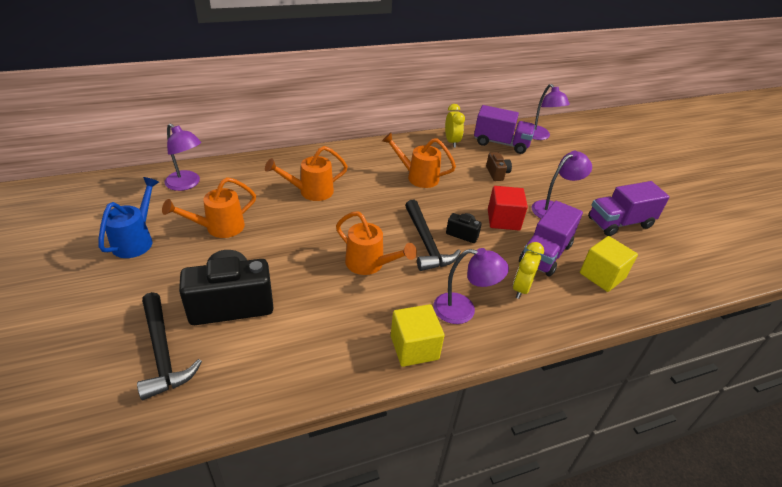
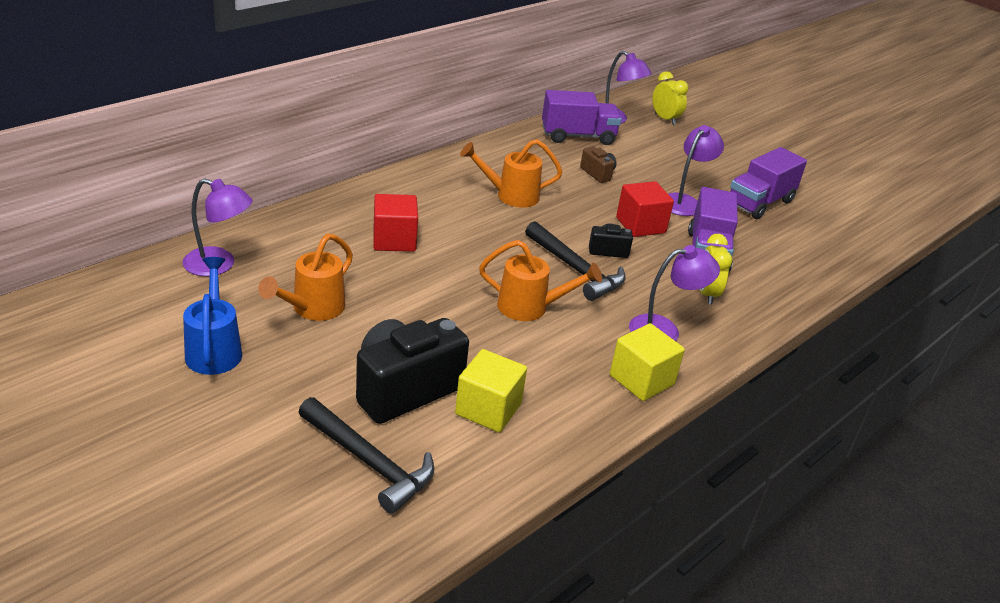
camera: 25 degrees left, 5 degrees down
(311, 192) = (394, 240): orange watering can -> red cube
(451, 142) = (519, 145): yellow clock -> yellow clock (665, 119)
(602, 275) = (775, 261): yellow cube -> yellow cube (488, 409)

